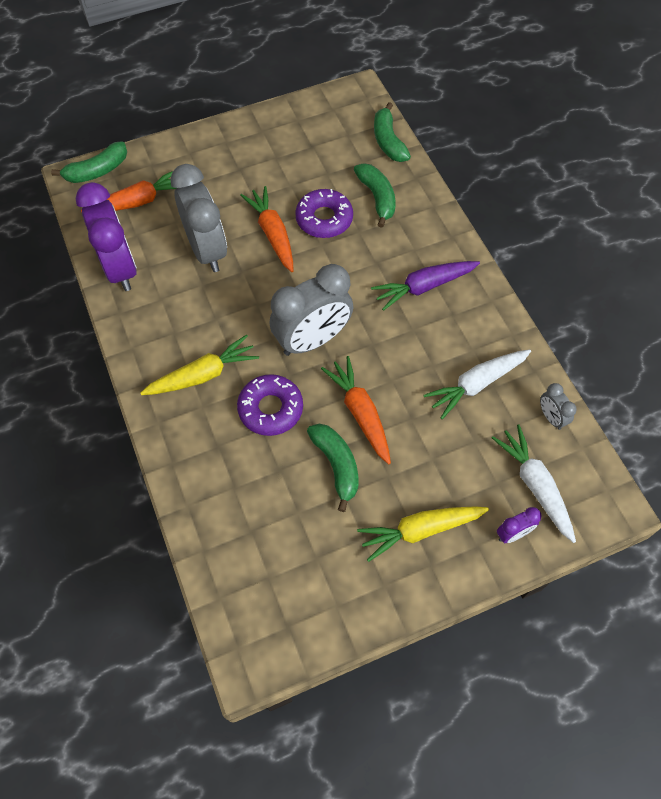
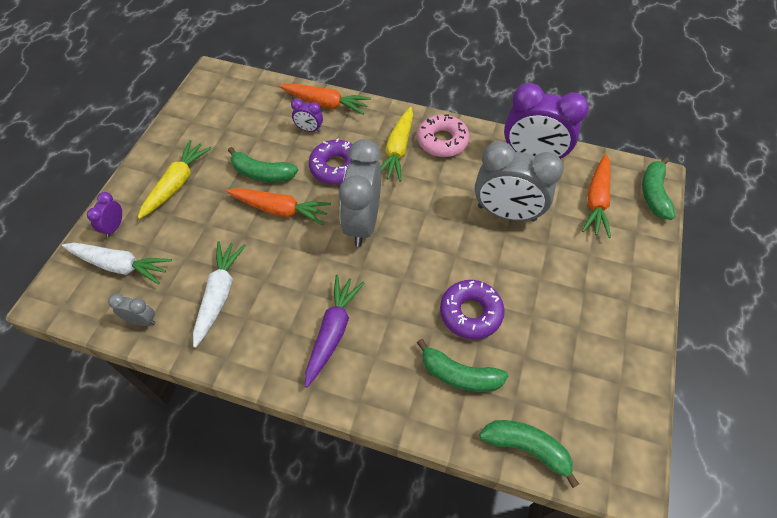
camera: 130 degrees right, 5 degrees down
(159, 347) = (442, 141): none -> pink donut
(244, 474) = (309, 129): none -> purple clock
(272, 234) = (486, 265): orange carrot -> orange carrot (325, 104)

